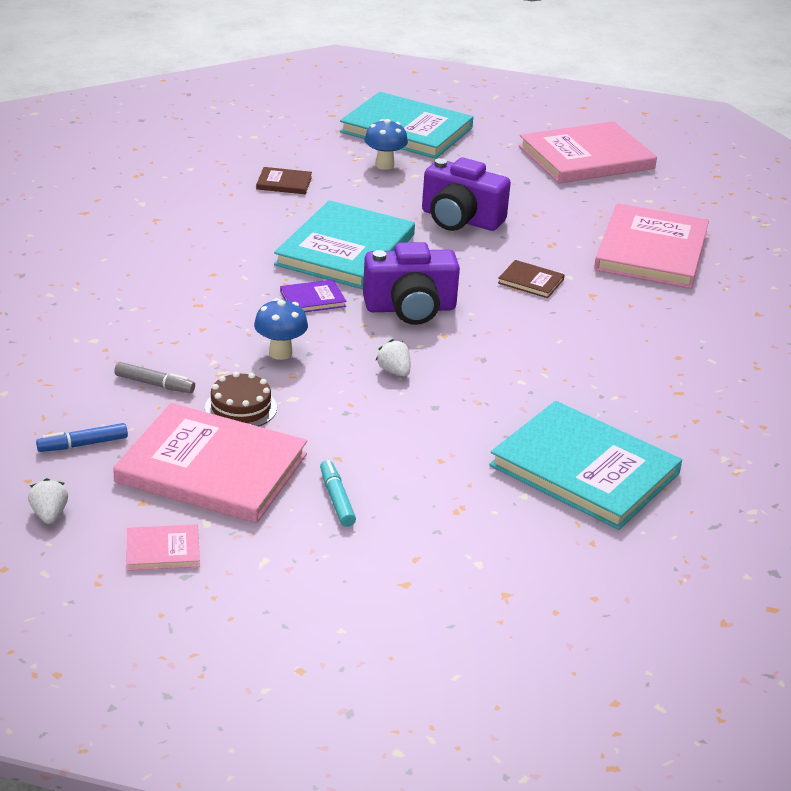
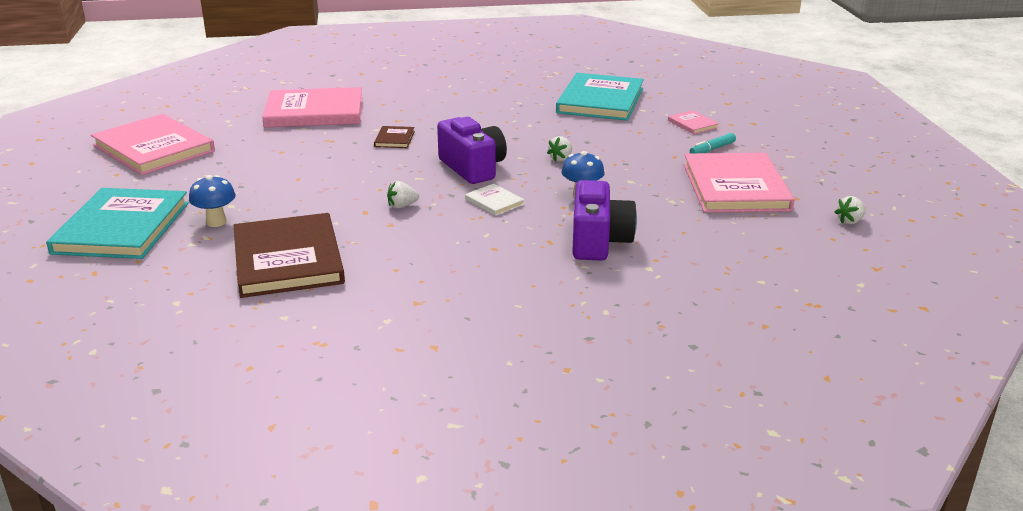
camera: 110 degrees left, 5 degrees down
(83, 444) = (773, 232): blue marker -> none
(154, 384) = (675, 228): grey marker -> none
(163, 550) = (824, 182): pink book -> pink book (692, 124)
(241, 408) = (662, 194): brown cake -> none
(284, 183) = (288, 259): brown book -> brown book, size x2.33
(312, 299) = (494, 202): purple book -> white book
(345, 250) = (402, 206): turquoise book -> white strawberry
(460, 219) = (310, 175): purple camera -> purple camera (598, 241)

